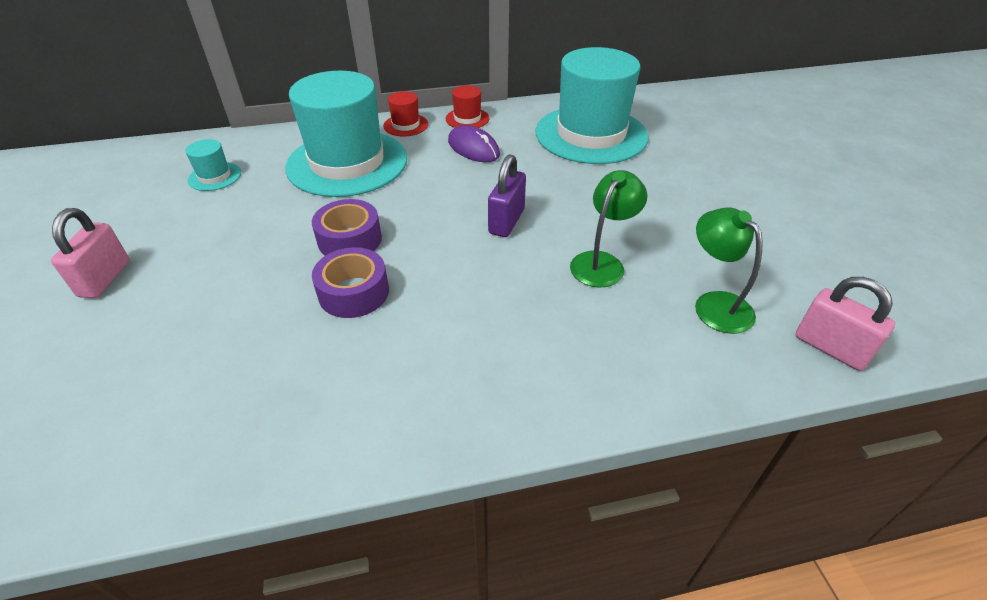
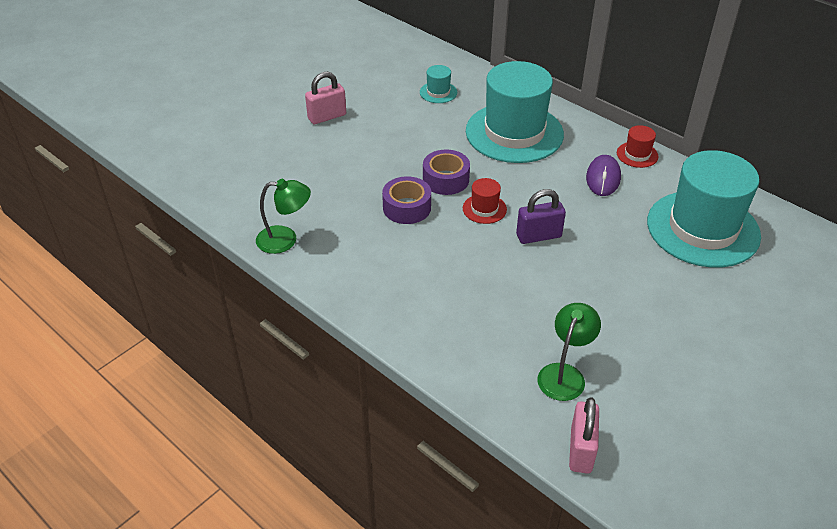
camera: 55 degrees right, 0 degrees up
(406, 125) = (589, 131): red hat -> red hat (484, 209)
(602, 262) = (547, 301): green lamp -> green lamp (285, 239)

